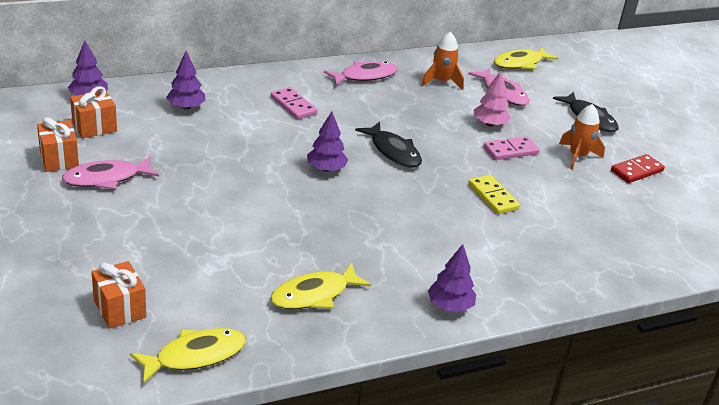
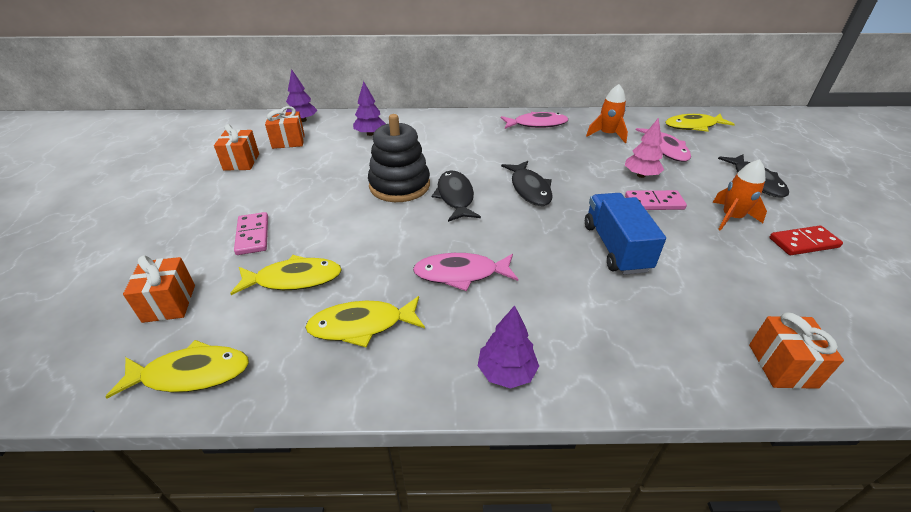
camera: 25 degrees right, 5 degrees up
(106, 178) = (263, 181): pink fish -> pink fish (461, 274)
(223, 269) = (294, 279): none -> yellow fish
(262, 164) = (399, 185): none -> black stacking toy
(293, 105) = (459, 141): pink domino -> pink domino (253, 235)
(326, 169) = (455, 197): purple tree -> black fish
(493, 197) = (615, 247): yellow domino -> blue truck
(637, 266) = (782, 366): none -> orange gift

